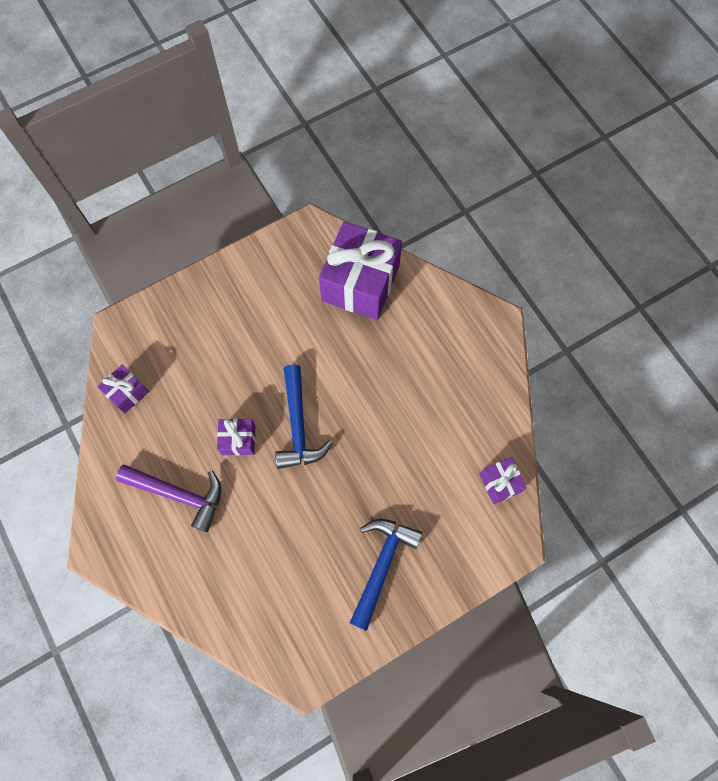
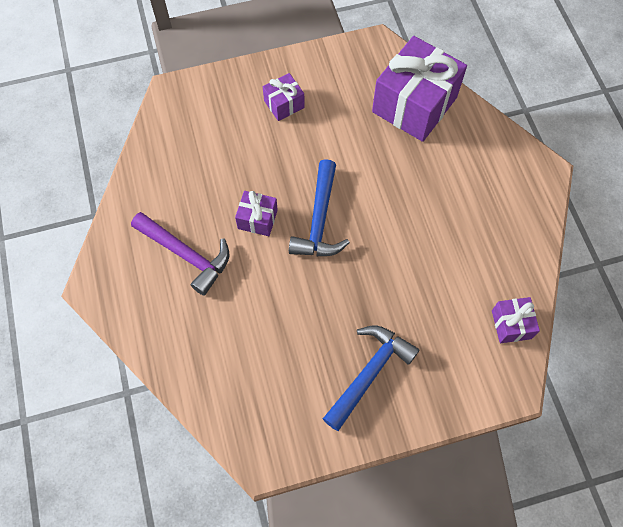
camera: 15 degrees right, 5 degrees down
(127, 393) = (163, 151): purple gift -> purple gift (284, 104)

